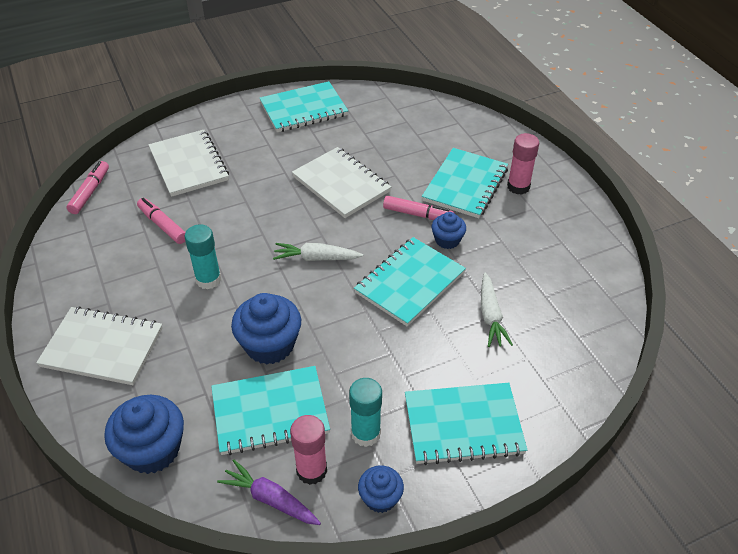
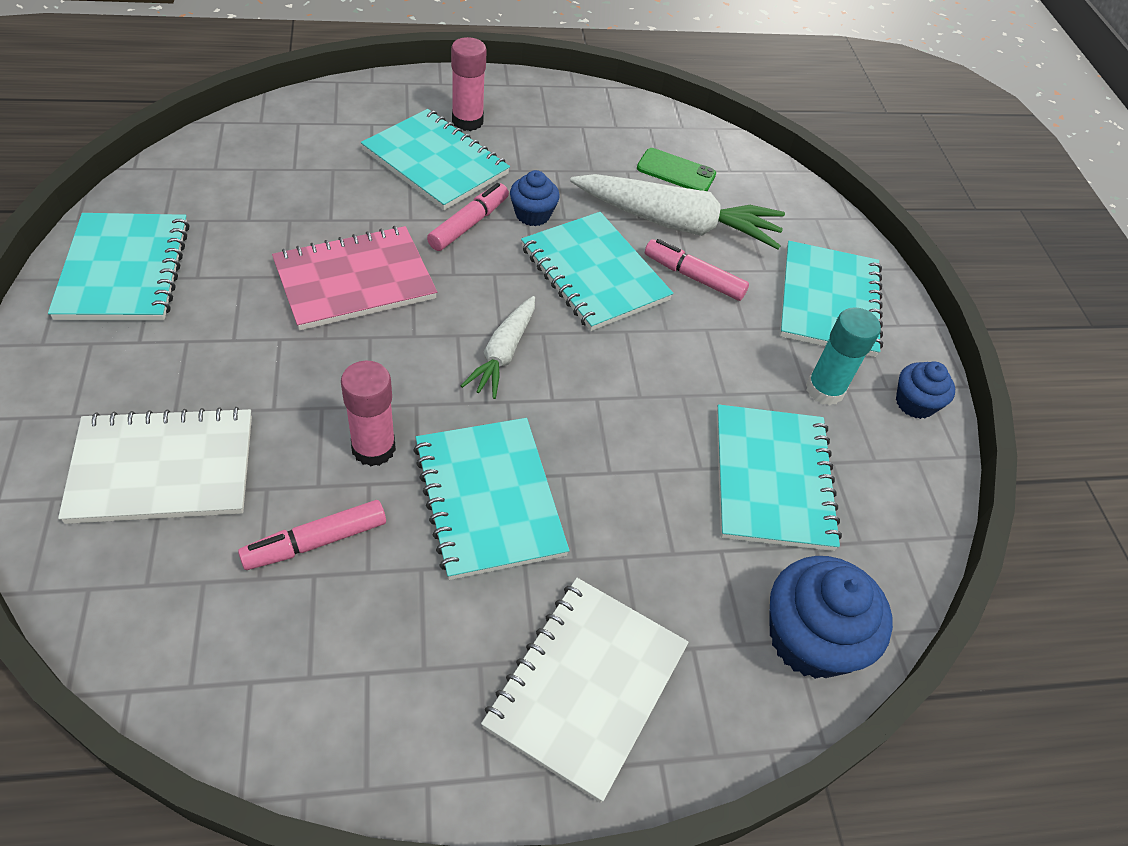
camera: 80 degrees left, 5 degrees up
(90, 192) = (132, 659): pink marker -> pink marker (694, 277)
(208, 279) = (489, 499): turquoise glue stick -> turquoise notebook
(269, 345) = (654, 451): blue cupcake -> none
(270, 499) = (906, 511): purple carrot -> none
(311, 470) = (870, 458): pink glue stick -> pink glue stick (373, 448)
(341, 184) = (355, 281): white notebook -> pink notebook
(490, 316) = (676, 223): white carrot -> white carrot, size x1.77
(551, 304) = (676, 171): none -> green phone

